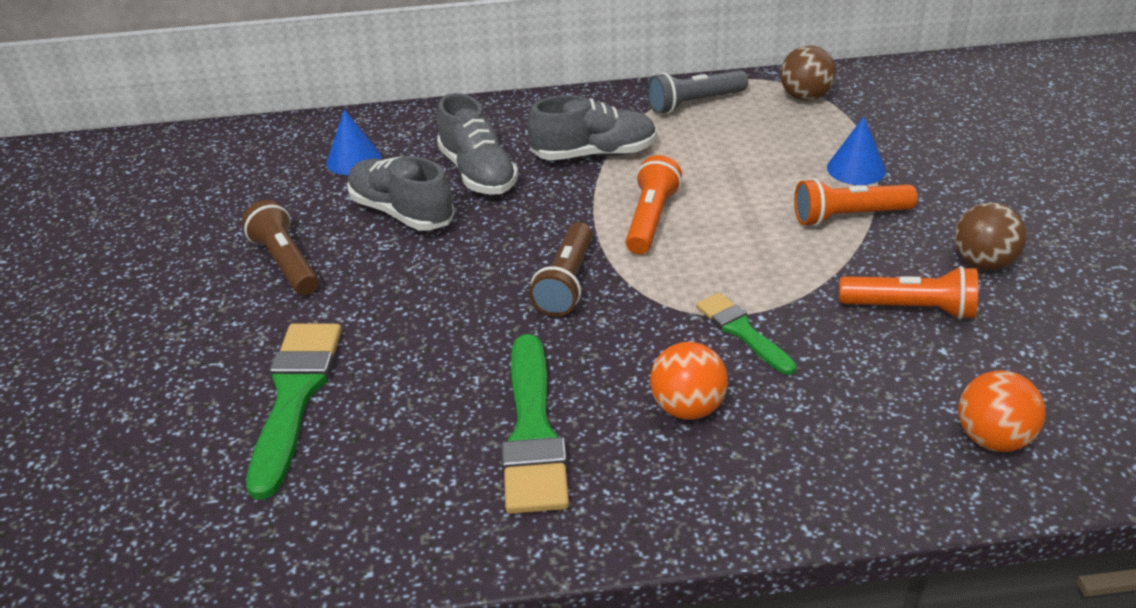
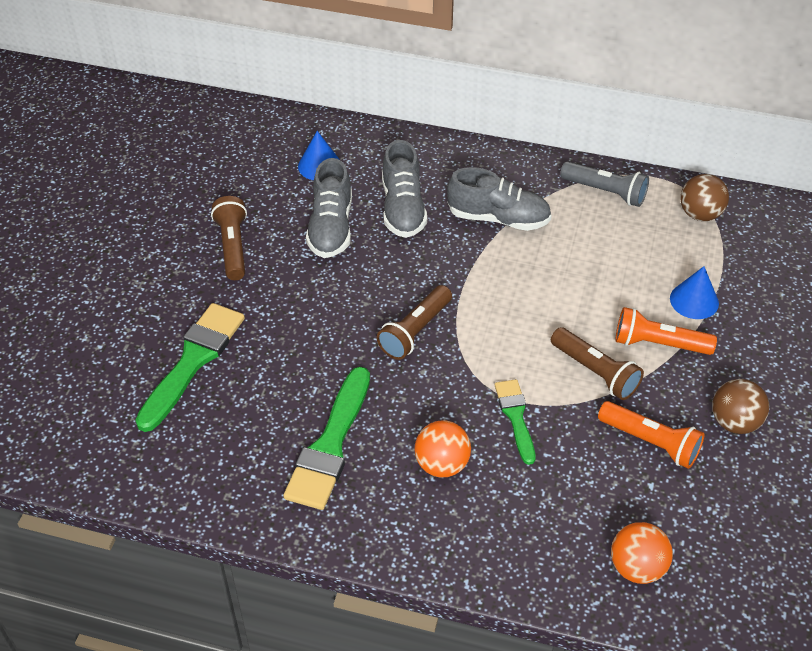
camera: 20 degrees right, 10 degrees up
(401, 212) = (331, 228): grey shoe -> grey shoe turned 150 degrees counterclockwise
(650, 219) = (506, 295): orange flashlight -> none
(694, 103) = (605, 192): grey flashlight -> grey flashlight turned 150 degrees counterclockwise
(801, 261) = (595, 372): none -> brown flashlight

